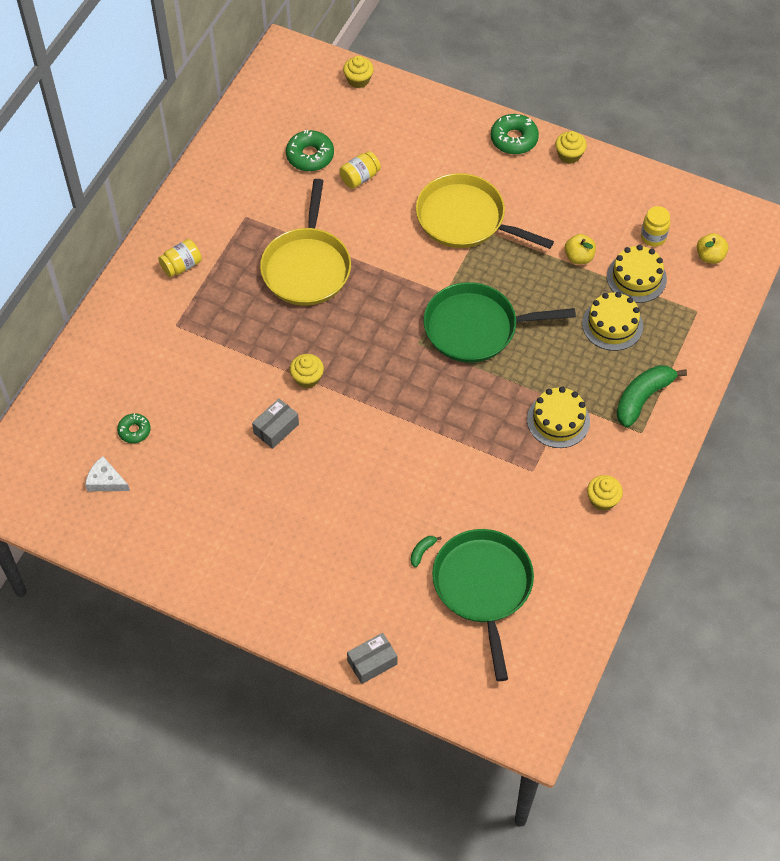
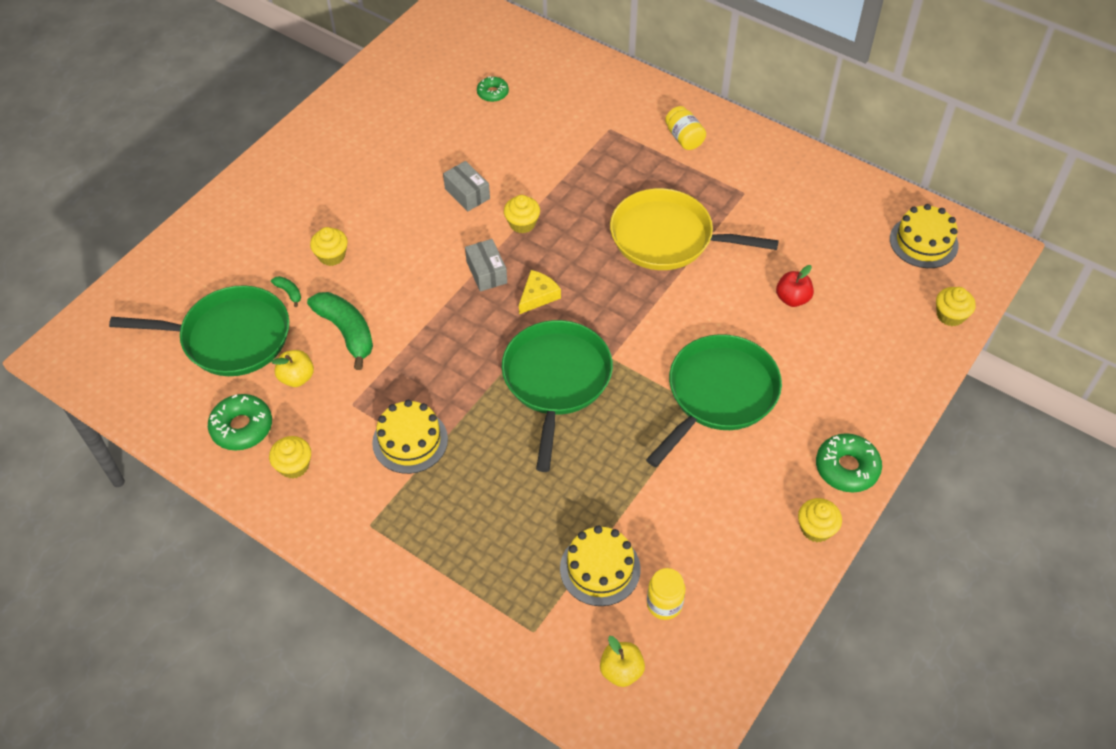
camera: 100 degrees right, 5 degrees down
(106, 481) = (444, 72): white cheese -> none
(310, 156) = (828, 256): green donut -> green donut (242, 427)
(360, 177) = (792, 299): yellow jar -> red apple
(372, 526) = (332, 256): none -> yellow cupcake
(372, 662) = (187, 239): grey box -> grey box (486, 272)
(389, 353) = (538, 296): none -> yellow cheese
(465, 219) = (719, 394): yellow pan -> green pan
(579, 257) = (643, 507): yellow apple -> yellow apple (297, 377)
(612, 325) = (532, 525): yellow cake -> yellow cake (923, 242)
(643, 398) = (417, 537): green banana -> green banana (347, 332)

